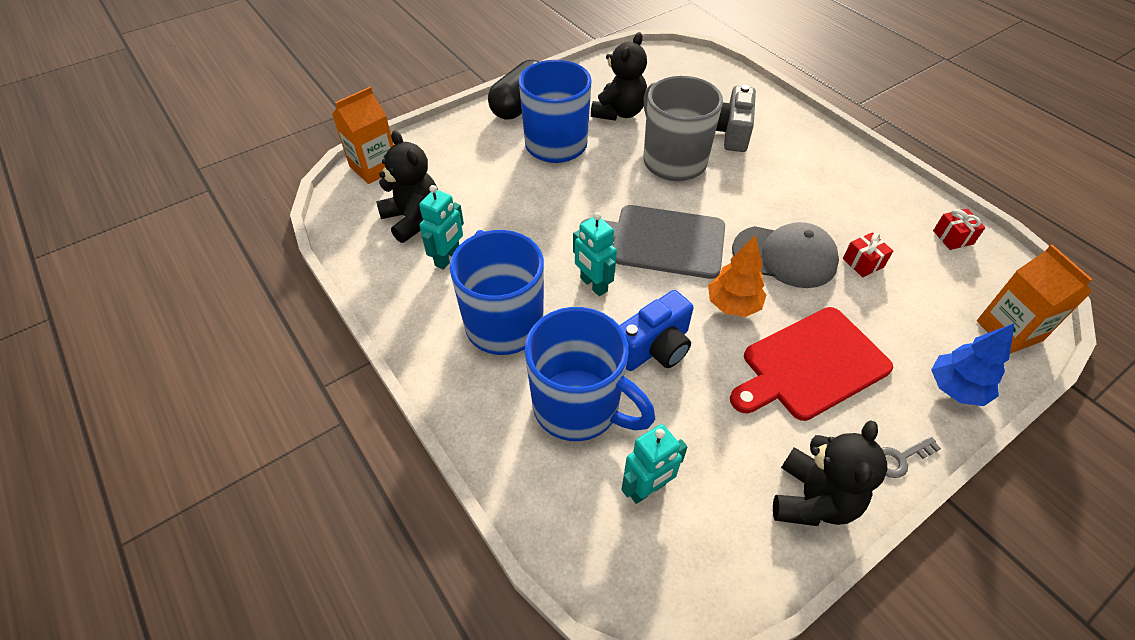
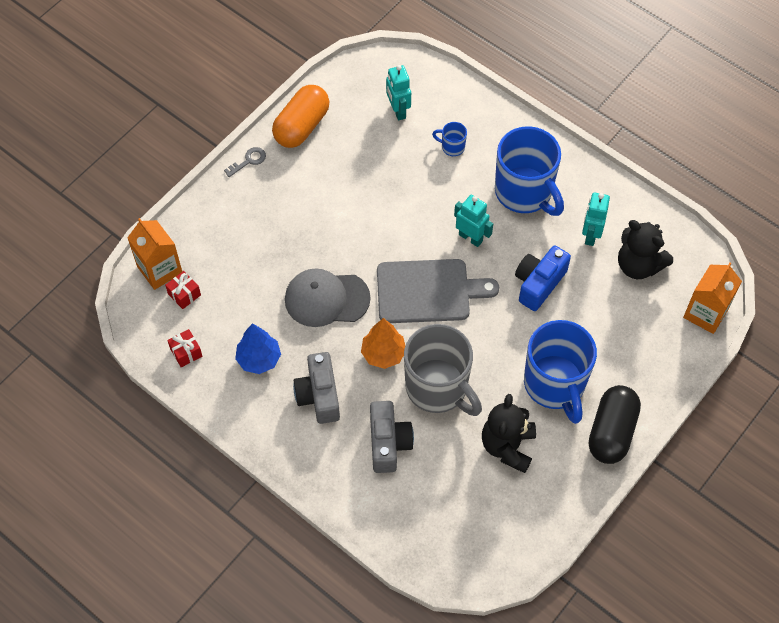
camera: 165 degrees right, 10 degrees up
(579, 407) = (452, 147): blue mug -> blue mug, size x0.41
(647, 489) = (398, 111): turquoise robot -> turquoise robot turned 60 degrees counterclockwise
(654, 348) = (413, 198): blue camera -> blue camera (538, 283)
(733, 305) = (363, 244): orange tree -> orange tree (383, 354)
(798, 176) = (319, 395): none -> grey camera
(811, 365) = (304, 209): red cutting board -> none
(812, 500) = (301, 126): black teddy bear -> orange capsule
(863, 263) = (263, 307): red gift -> red gift (184, 294)
(955, 389) = (207, 214): blue tree -> blue tree (259, 359)

